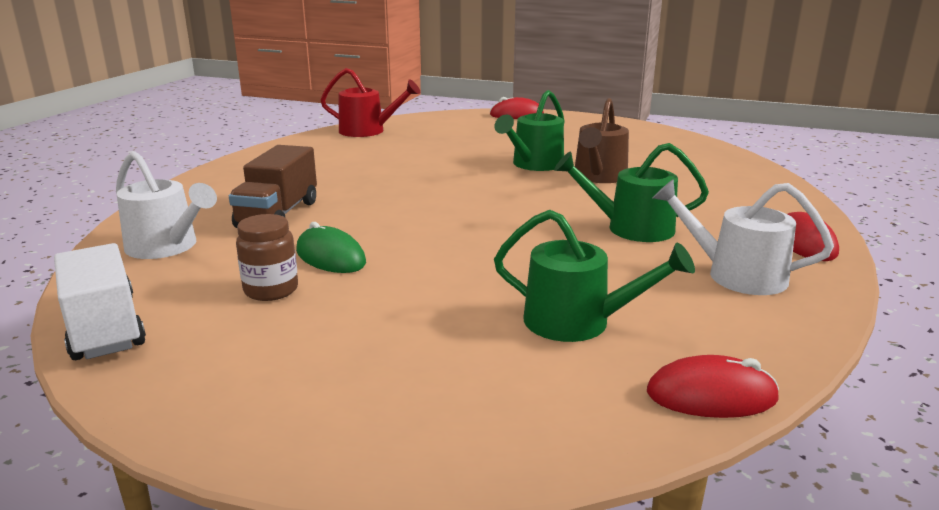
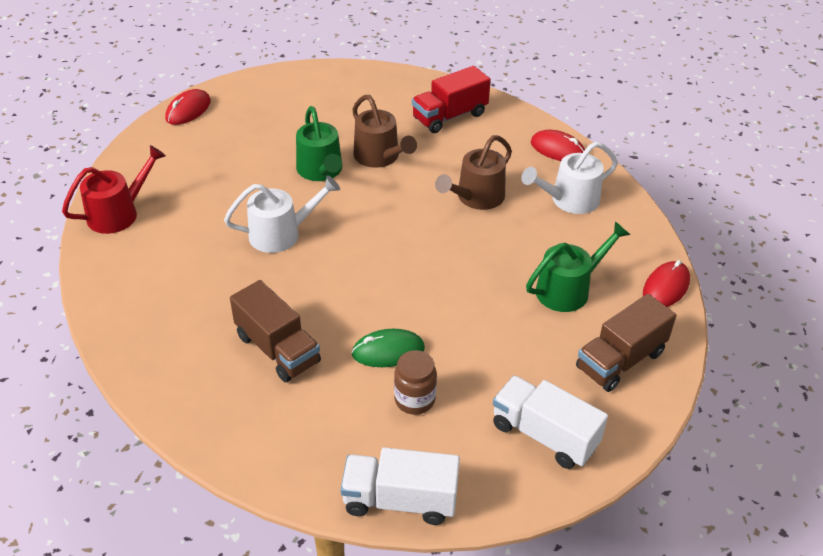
camera: 55 degrees left, 20 degrees up
(167, 247) = (282, 433): white watering can -> white watering can (281, 234)
(285, 387) = (544, 435): none -> white truck
(499, 403) = (620, 360): none -> brown truck
(631, 228) = (476, 197): green watering can -> brown watering can
(722, 183) = (449, 116): none -> red truck

